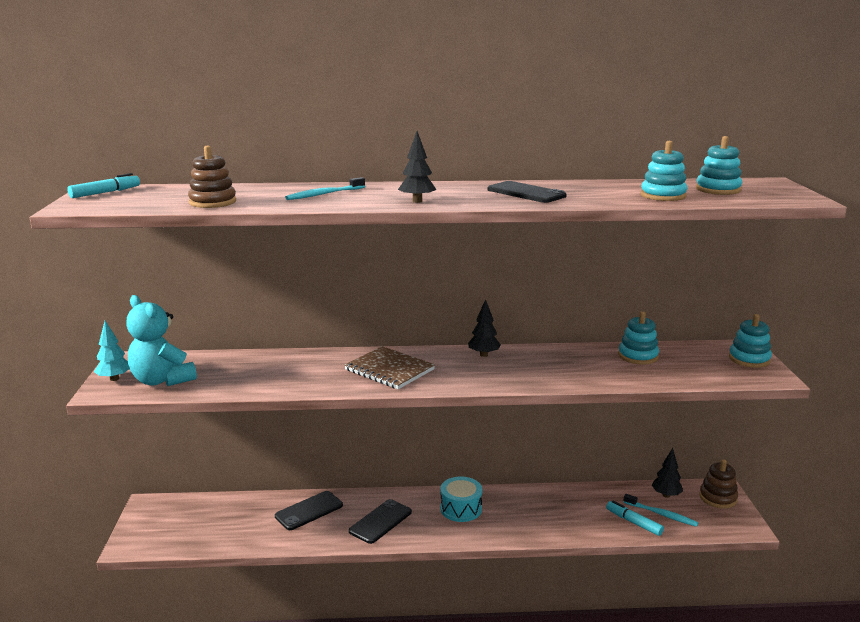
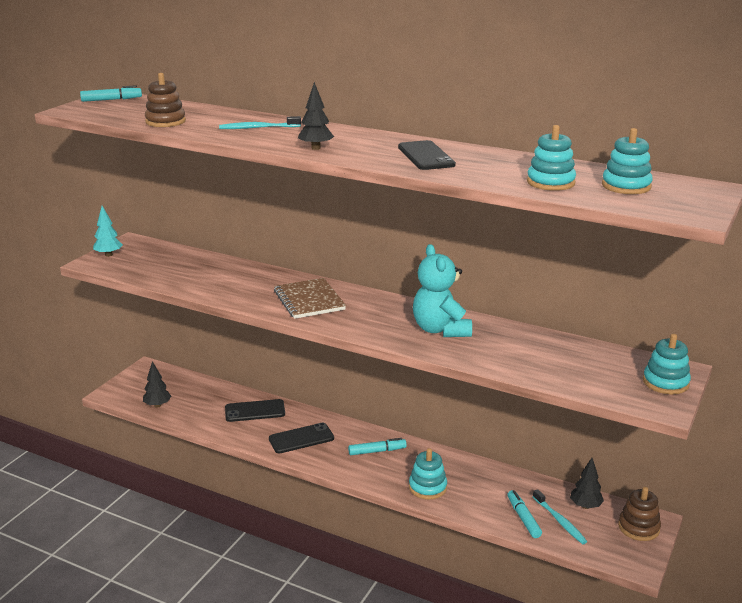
camera: 30 degrees right, 5 degrees up
(162, 380) = (137, 264): turquoise teddy bear -> turquoise teddy bear (441, 330)
(461, 509) = (377, 451): turquoise drum -> turquoise marker
(484, 355) = (405, 308): black tree -> black tree (157, 405)
(638, 356) = (550, 348): turquoise stacking toy -> turquoise stacking toy (427, 487)

